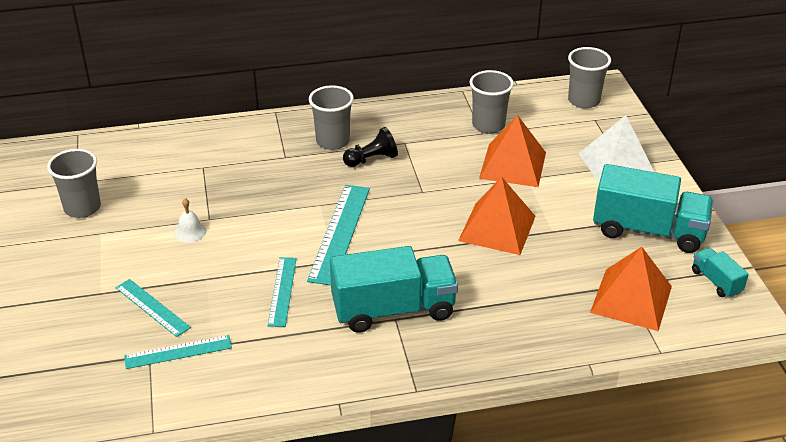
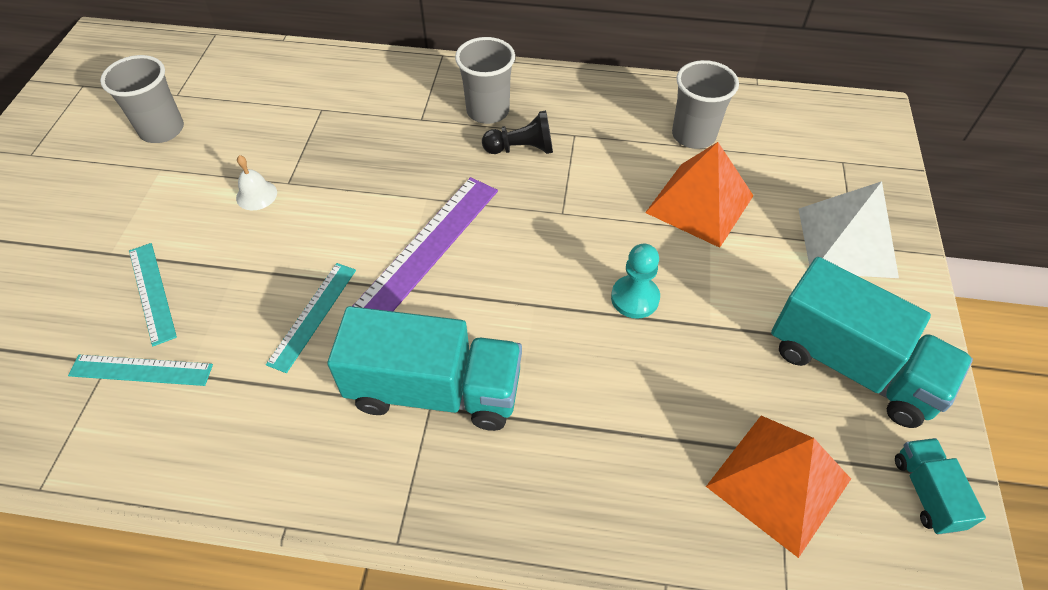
camera: 20 degrees right, 15 degrees up
(339, 233) = (428, 247): turquoise ruler -> purple ruler
(497, 228) = (635, 298): orange pyramid -> turquoise pawn
(583, 101) = (838, 129): grey cup -> none

